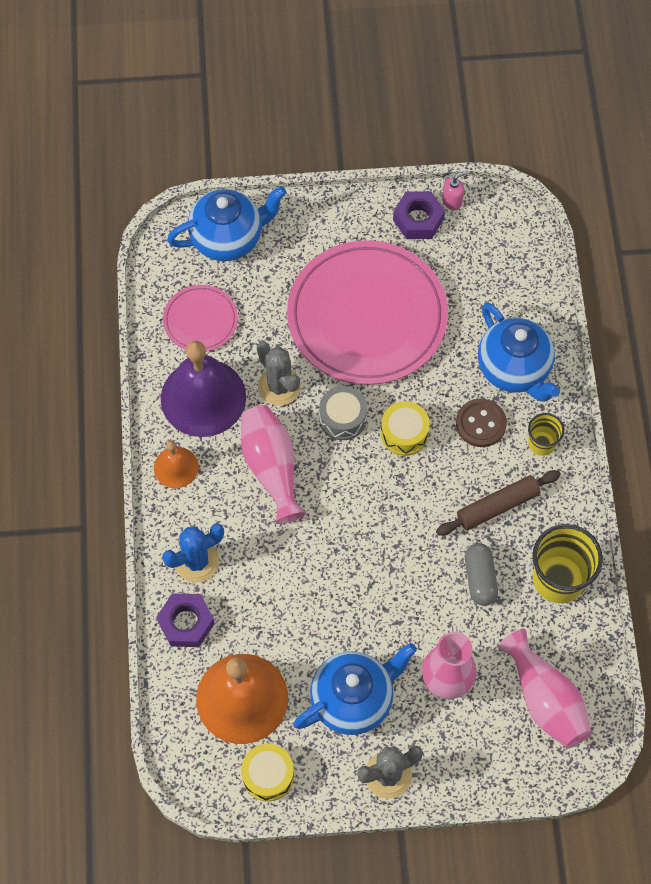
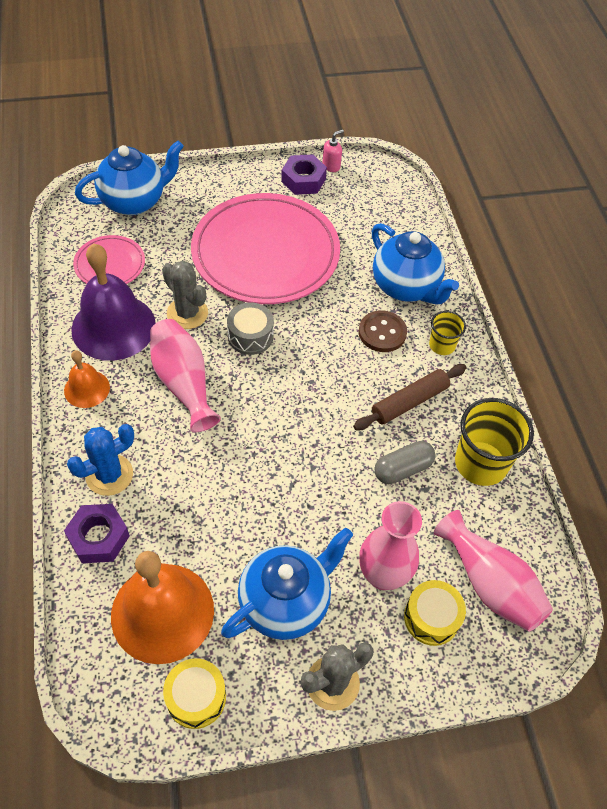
camera: 10 degrees left, 10 degrees down
(404, 433) = (311, 345): yellow drum -> yellow drum (431, 618)
(480, 578) = (403, 469): grey capsule -> grey capsule turned 75 degrees clockwise

